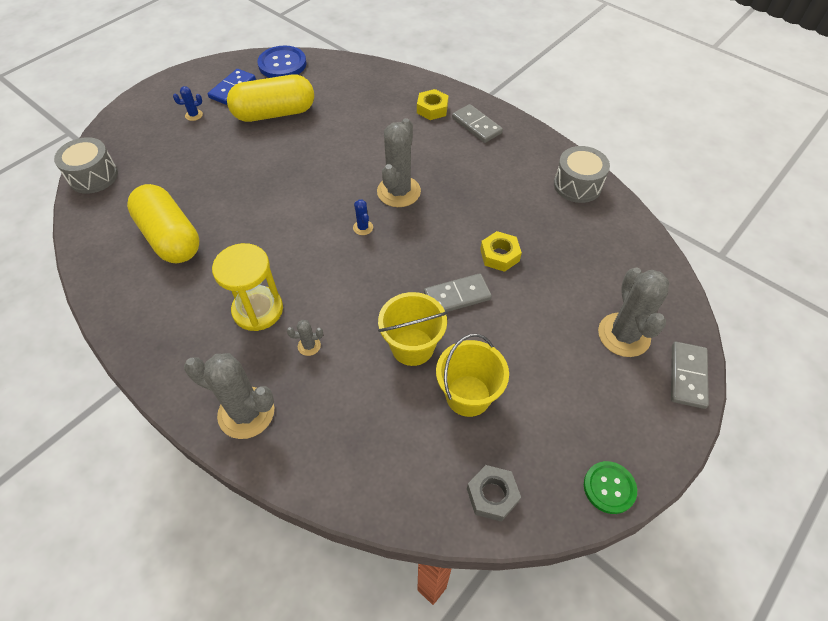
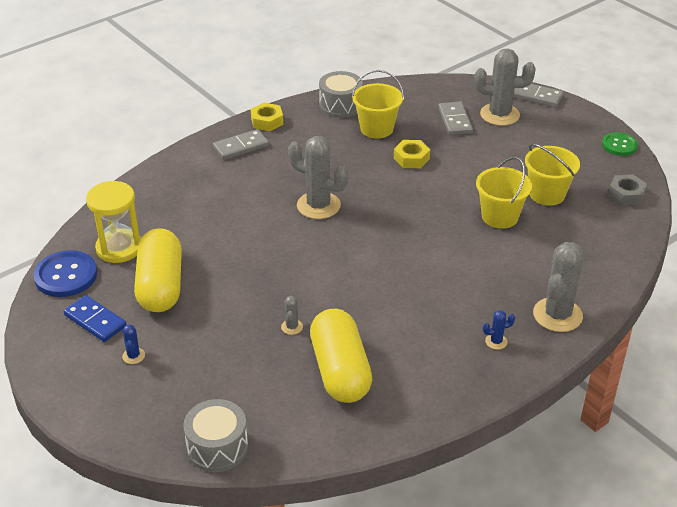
camera: 80 degrees left, 15 degrees down
(170, 237) = (340, 371): yellow capsule -> yellow capsule turned 75 degrees counterclockwise
(258, 310) = (449, 306): yellow hourglass -> yellow hourglass (119, 248)
(309, 346) = (493, 275): grey cactus -> grey cactus (292, 327)
(363, 227) = (360, 232): blue cactus -> blue cactus (496, 341)
(432, 109) = (203, 171): yellow nut -> yellow nut (267, 121)
(457, 296) = (451, 187): grey domino -> grey domino (455, 120)
(545, 220) = (376, 129): none -> yellow bucket

